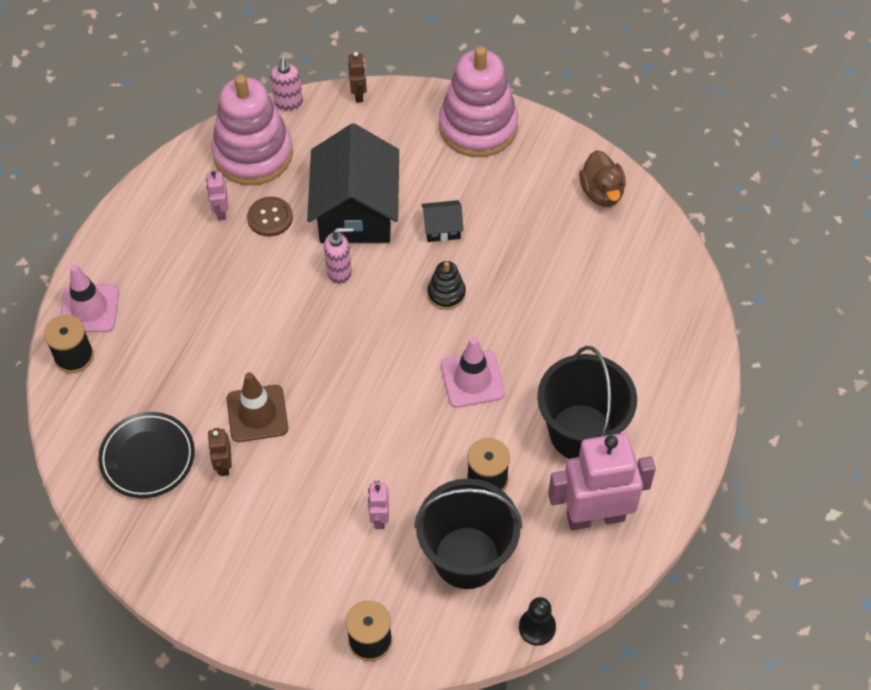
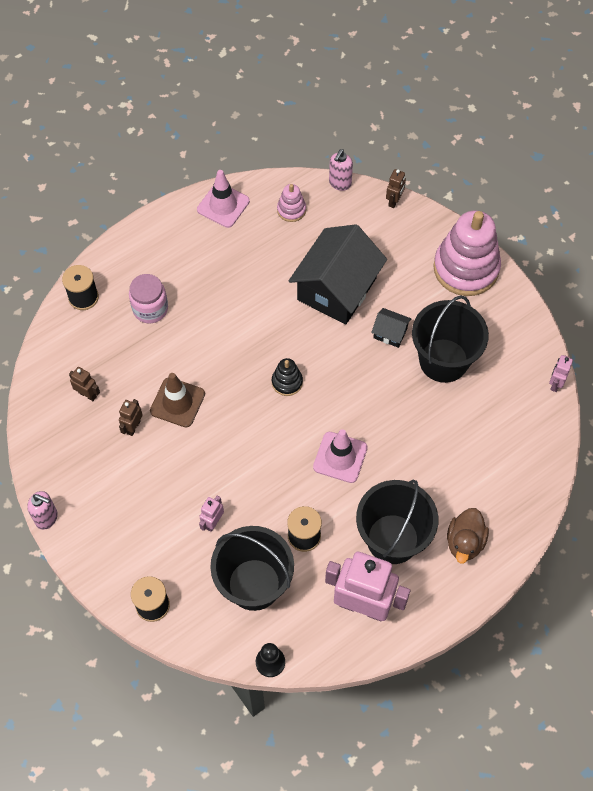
camera: 30 degrees right, 5 degrees up
(89, 308) = (113, 268): pink traffic cone -> pink traffic cone (223, 205)
(147, 457) = (87, 394): black plate -> brown robot
(161, 331) = (150, 309): none -> pink jar
(221, 211) = (243, 242): pink robot -> pink robot (555, 383)
(253, 154) = (291, 210): pink stacking toy -> pink stacking toy, size x0.45
(270, 218) = (274, 263): brown button -> none
(339, 272) = (297, 328): pink soap dispenser -> pink soap dispenser (47, 518)
(446, 294) = (362, 384): black stacking toy -> black stacking toy (287, 382)
(515, 228) = (443, 360): none -> black bucket
(601, 192) = (526, 365): brown duck -> brown duck (465, 542)

